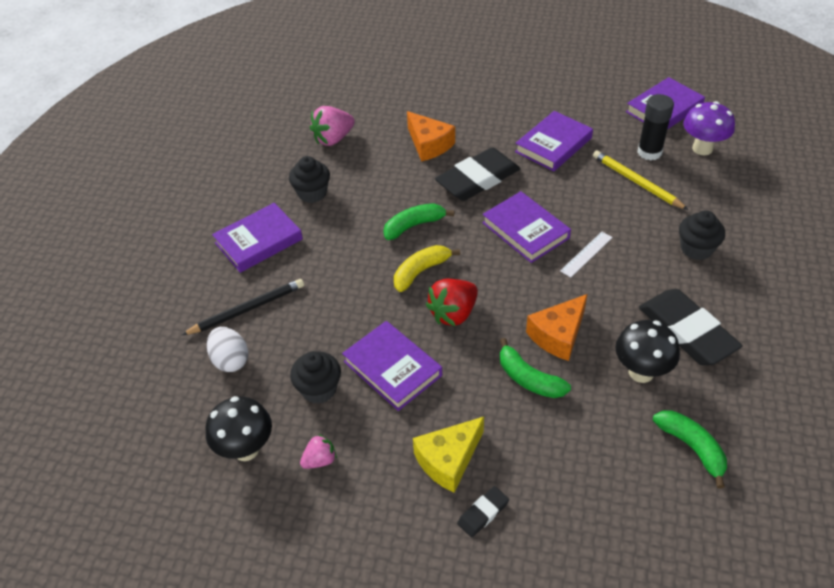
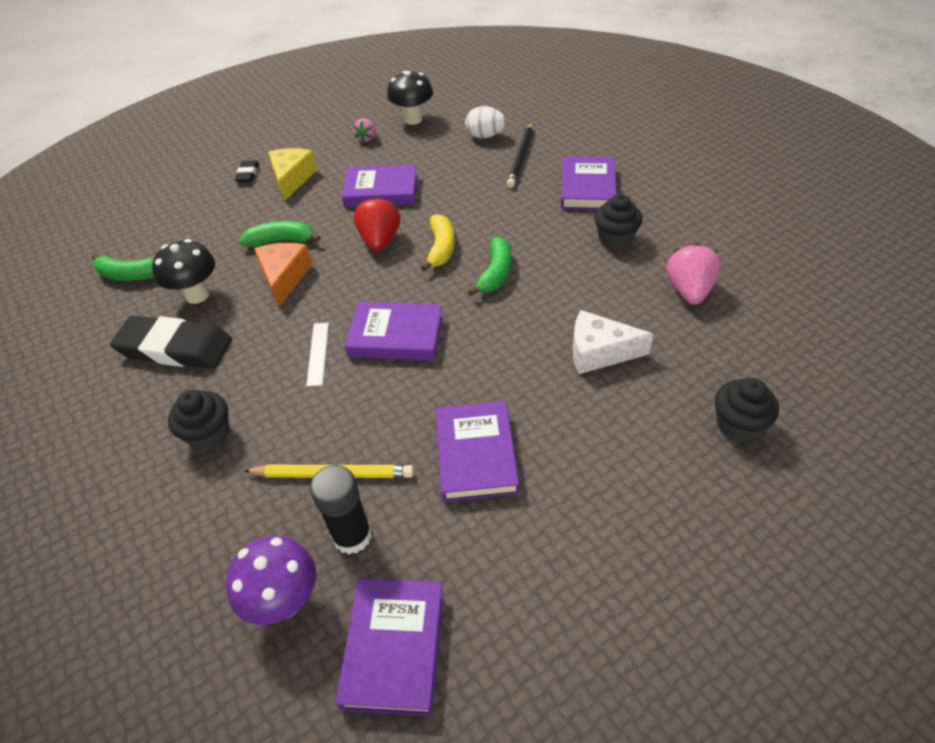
camera: 135 degrees right, 0 degrees up
(319, 389) = (412, 157): black cupcake -> black cupcake (738, 425)
(429, 144) = (599, 352): orange cheese -> white cheese
(478, 179) = (501, 352): black eraser -> none

